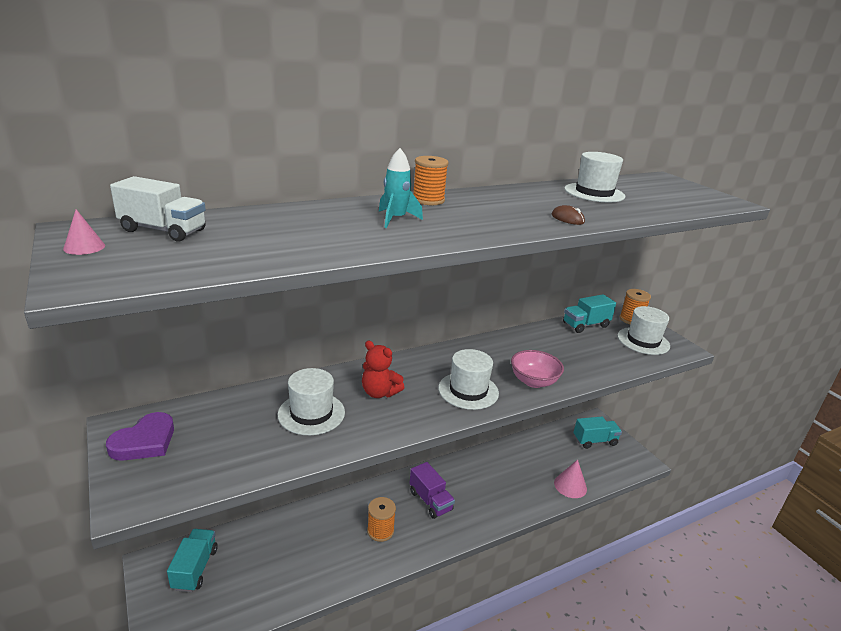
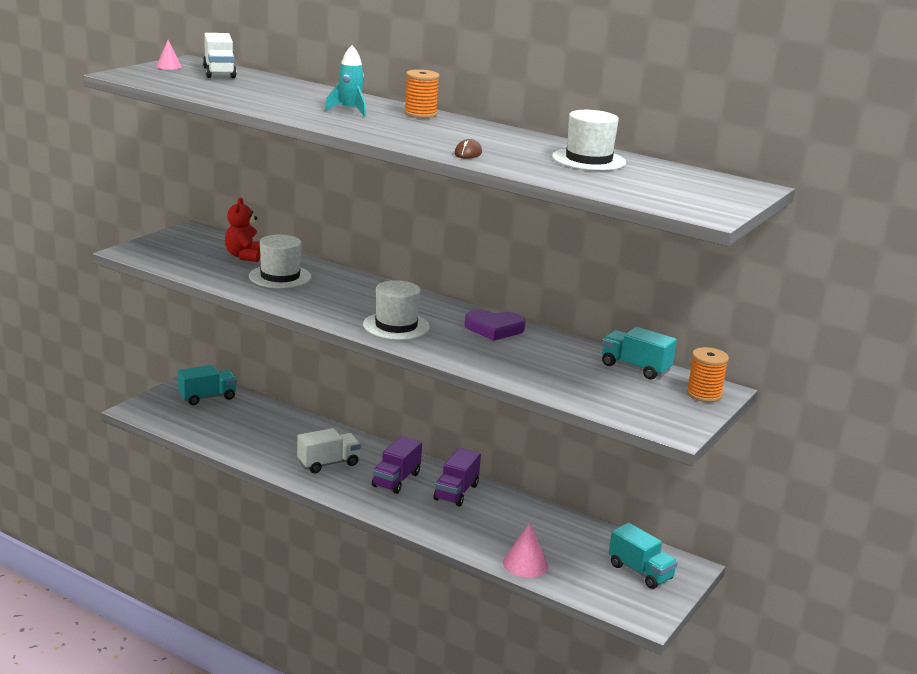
camera: 60 degrees right, 5 degrees down
(145, 441) = (186, 239): purple heart -> purple heart (494, 329)
(379, 392) = (341, 293): red teddy bear -> red teddy bear (244, 256)
(380, 531) = (328, 464): orange spool -> white truck
(465, 476) = (456, 492): none -> purple truck
(533, 381) = (457, 352): pink bowl -> none
(643, 341) = (653, 404): white hat -> none

